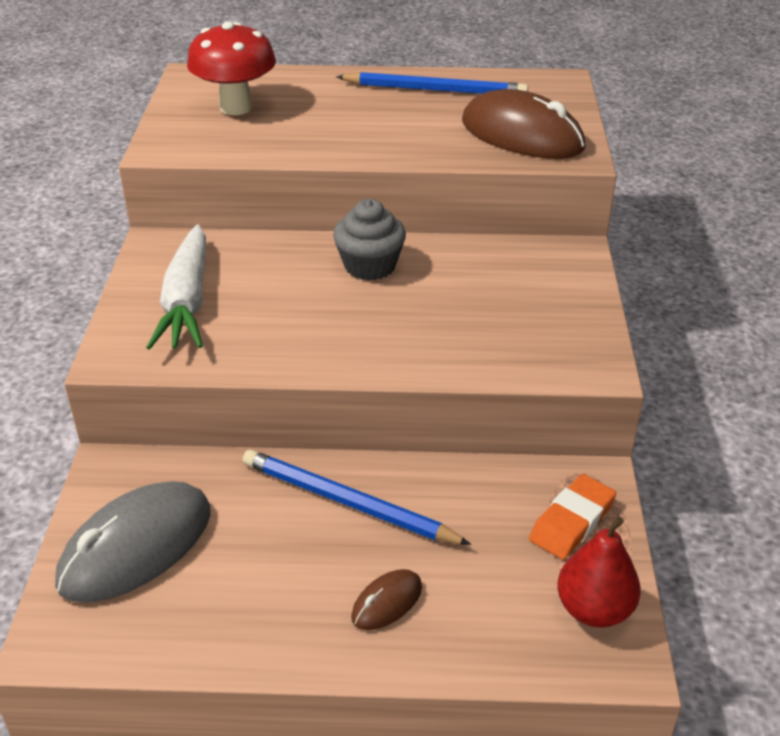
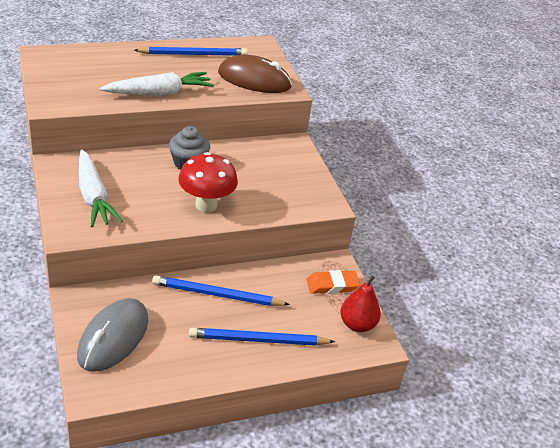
camera: 25 degrees left, 0 degrees up
(236, 107) = (81, 74): red mushroom -> red mushroom (206, 205)
(347, 144) = (160, 93): none -> white carrot
(387, 602) = (258, 340): brown mouse -> blue pencil
(572, 521) = (332, 285): orange eraser -> orange eraser turned 60 degrees clockwise

